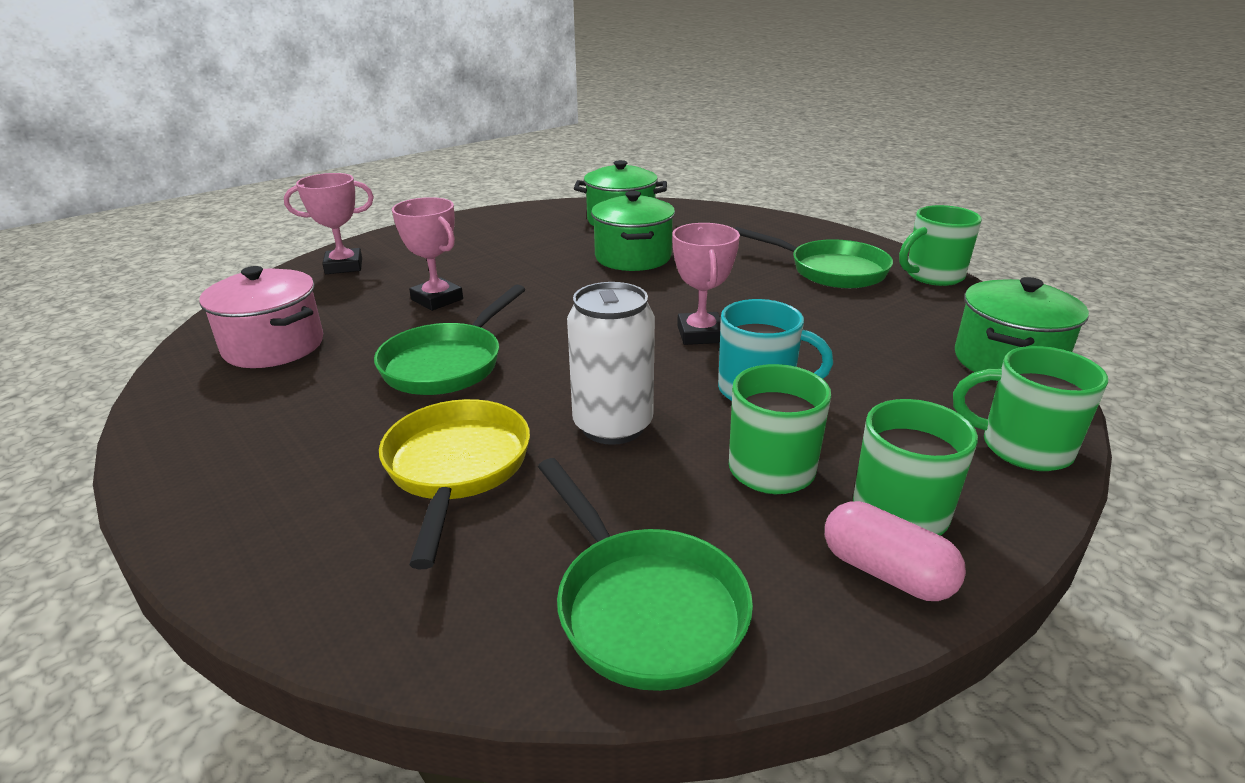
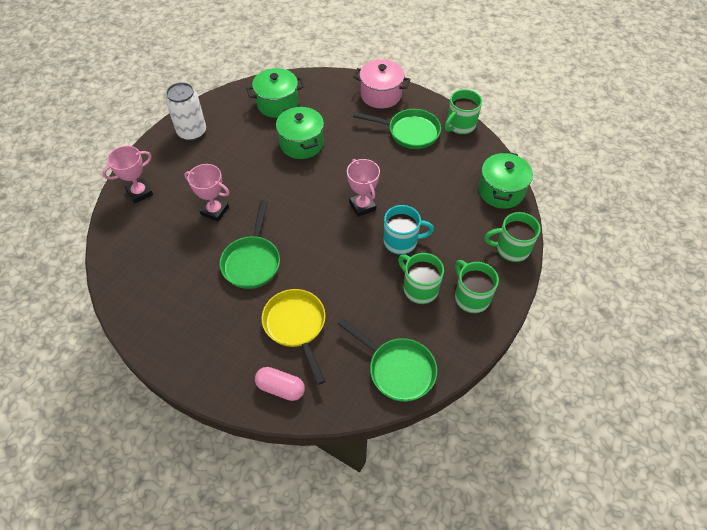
camera: 20 degrees left, 25 degrees up
(274, 346) = (154, 272): pink pot -> pink pot (381, 95)
(613, 426) = (348, 282): white can -> white can (192, 132)
(886, 572) = (472, 329): pink capsule -> pink capsule (280, 388)

